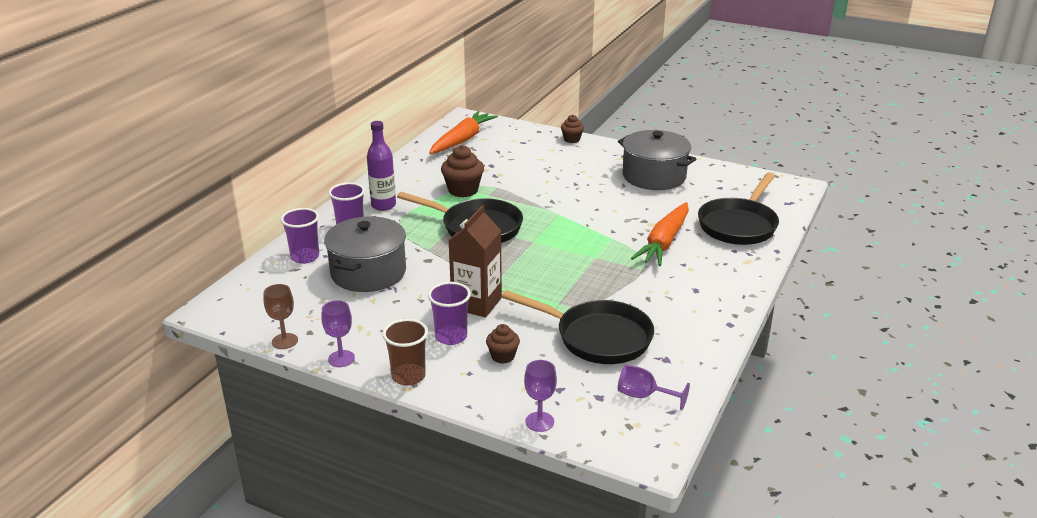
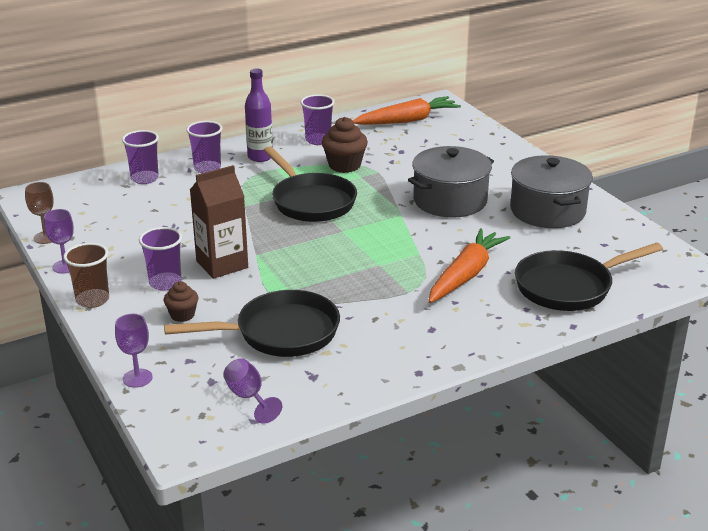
camera: 35 degrees right, 0 degrees up
(368, 272) = (174, 208): grey pot -> grey pot (450, 200)
(413, 176) = (318, 140): none -> purple cup
(572, 139) = (513, 150): brown cupcake -> none
(597, 337) = (280, 333): black pan -> black pan turned 75 degrees counterclockwise
(664, 242) = (465, 275): orange carrot -> orange carrot turned 150 degrees clockwise

